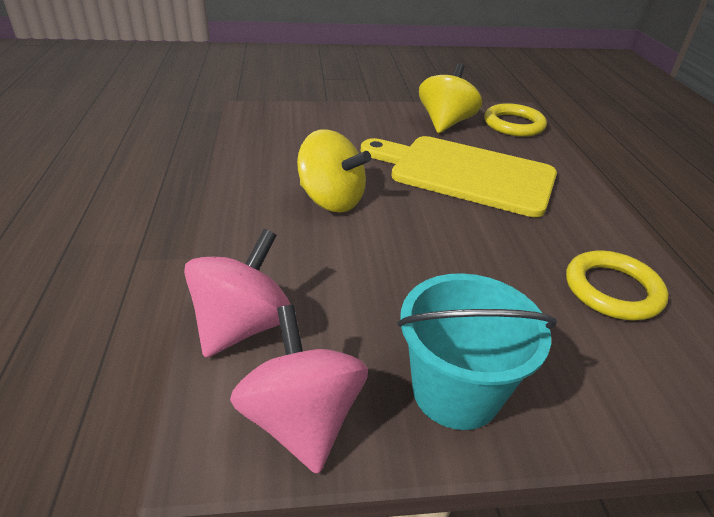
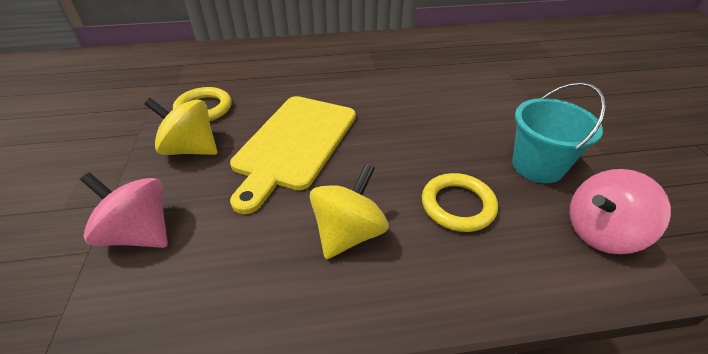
camera: 90 degrees left, 5 degrees up
(242, 326) = (543, 279): pink spinning top -> pink spinning top (140, 233)
(612, 290) = (425, 100): yellow ring -> yellow ring (458, 205)

